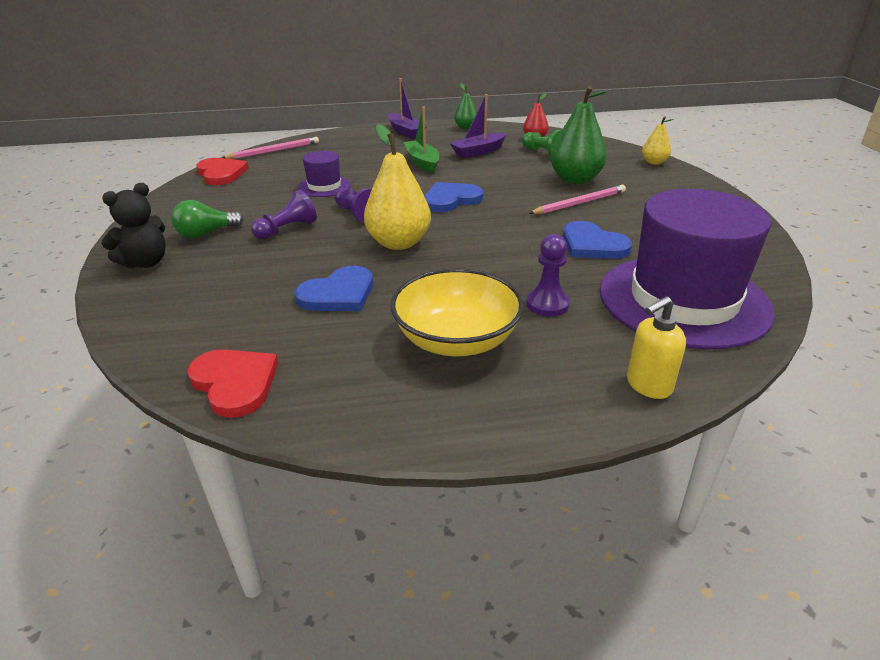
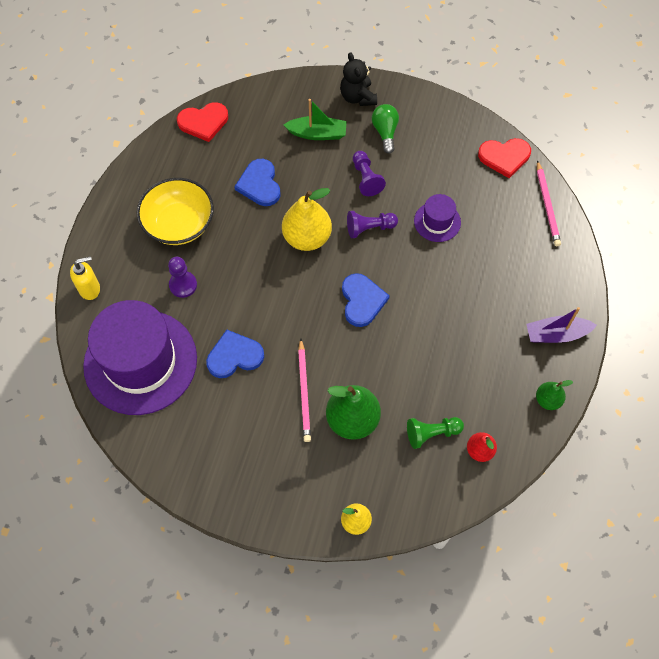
camera: 115 degrees right, 30 degrees up
(422, 163) = (457, 314): green boat -> green boat (317, 133)
(478, 152) = (464, 375): purple boat -> none
(648, 385) = (90, 289): yellow soap dispenser -> yellow soap dispenser turned 75 degrees clockwise

